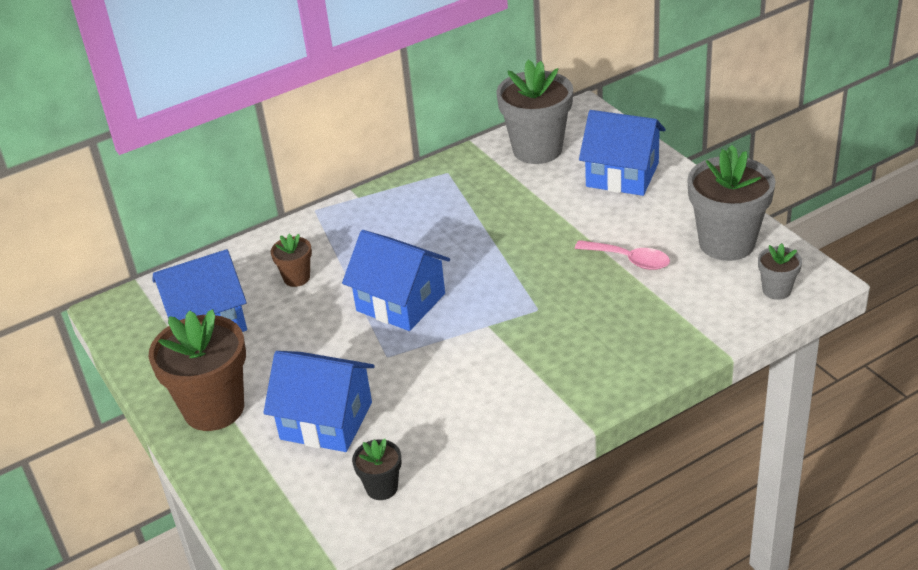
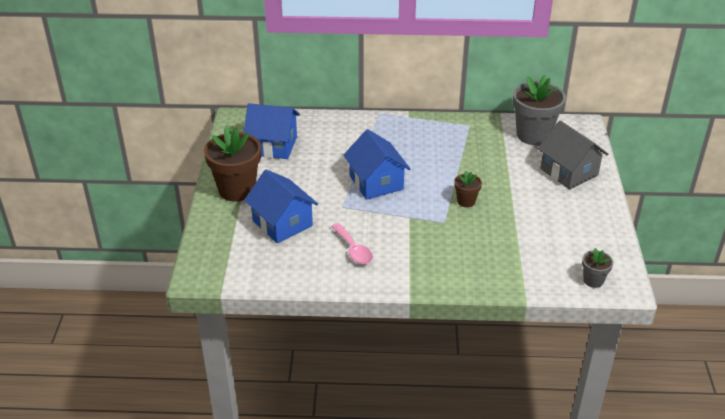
camera: 30 degrees right, 0 degrees up
(296, 278) = (336, 144): brown flower pot -> brown flower pot (466, 201)
(382, 488) = (277, 269): black flower pot -> none
(622, 175) = (569, 172): blue house -> grey house
(629, 260) = (523, 221): pink spoon -> pink spoon (354, 250)
(726, 243) = (591, 240): grey flower pot -> none

